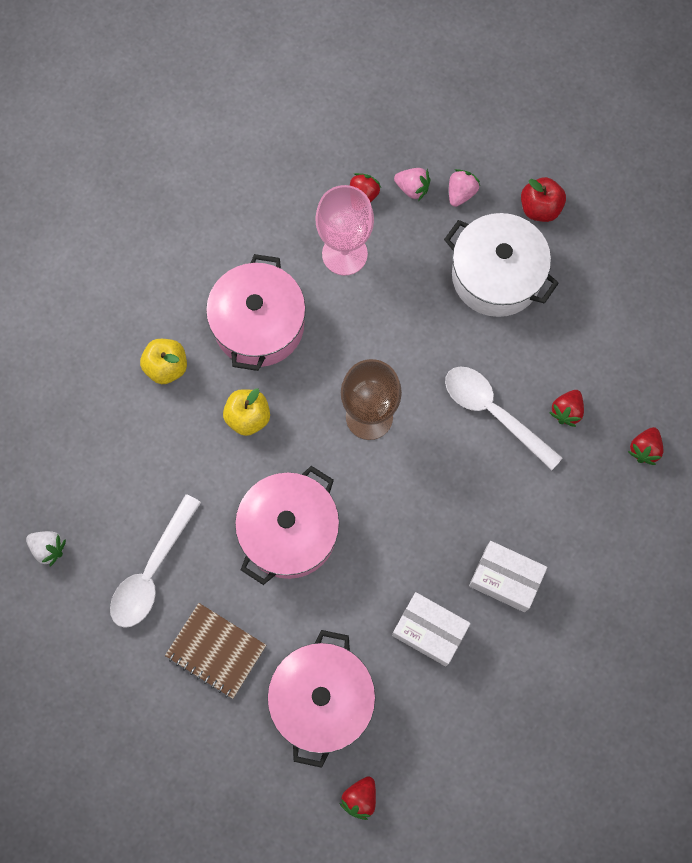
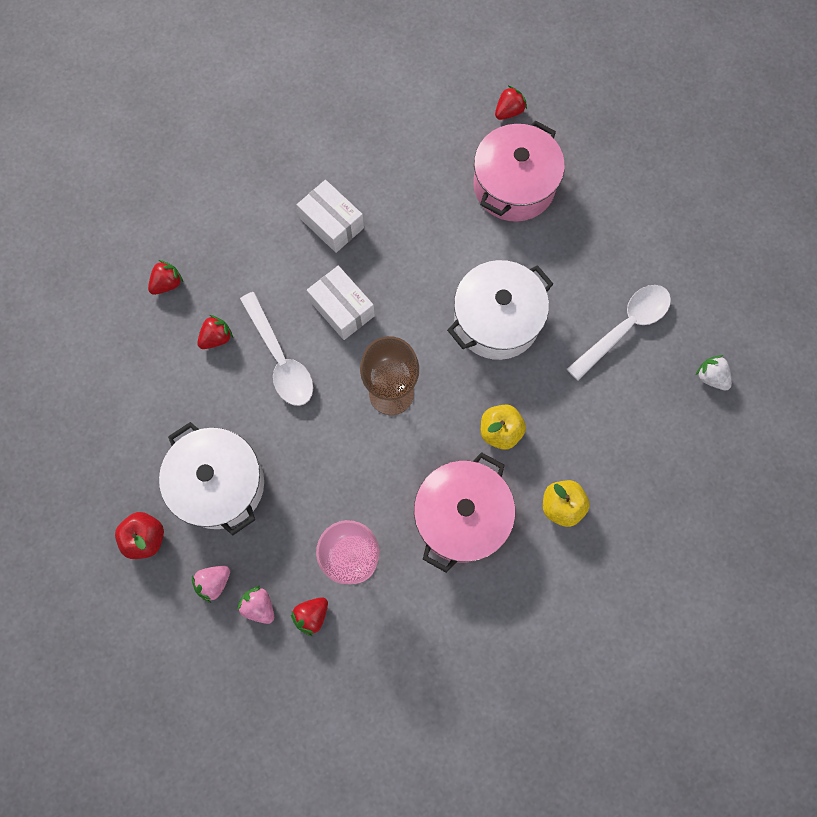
camera: 160 degrees left, 0 degrees up
(216, 651) = (588, 248): brown notebook -> none
(289, 531) = (497, 320): pink pot -> white pot
(429, 631) = (409, 206): white box -> white box (342, 308)

